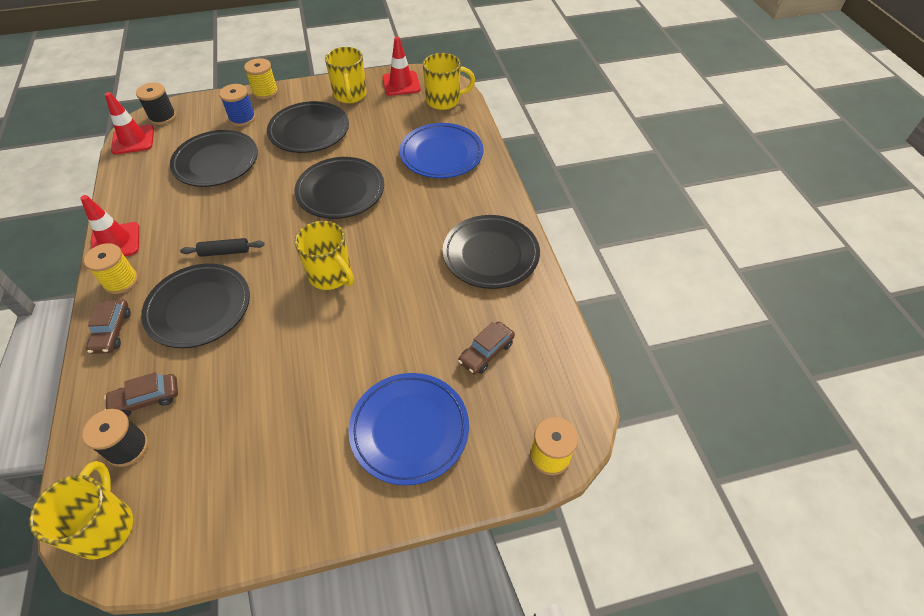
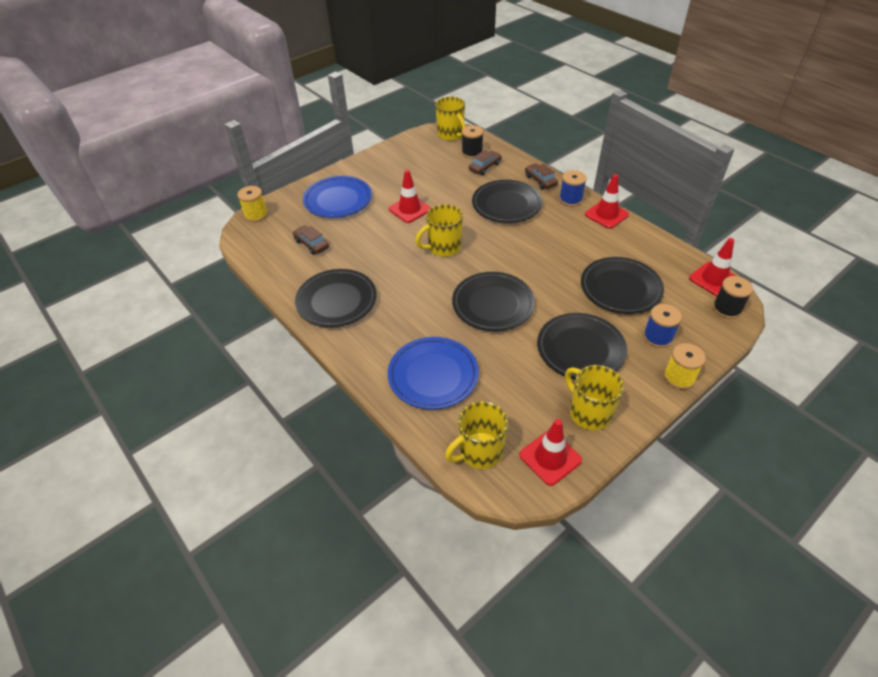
camera: 155 degrees right, 5 degrees down
(121, 281) = (570, 199): yellow spool -> blue spool
(225, 252) = (529, 235): black rolling pin -> none
(322, 358) = (409, 209): none -> red traffic cone
(331, 275) = (443, 247): yellow mug -> yellow mug turned 45 degrees counterclockwise
(486, 352) = (311, 244): brown car -> brown car turned 60 degrees counterclockwise

